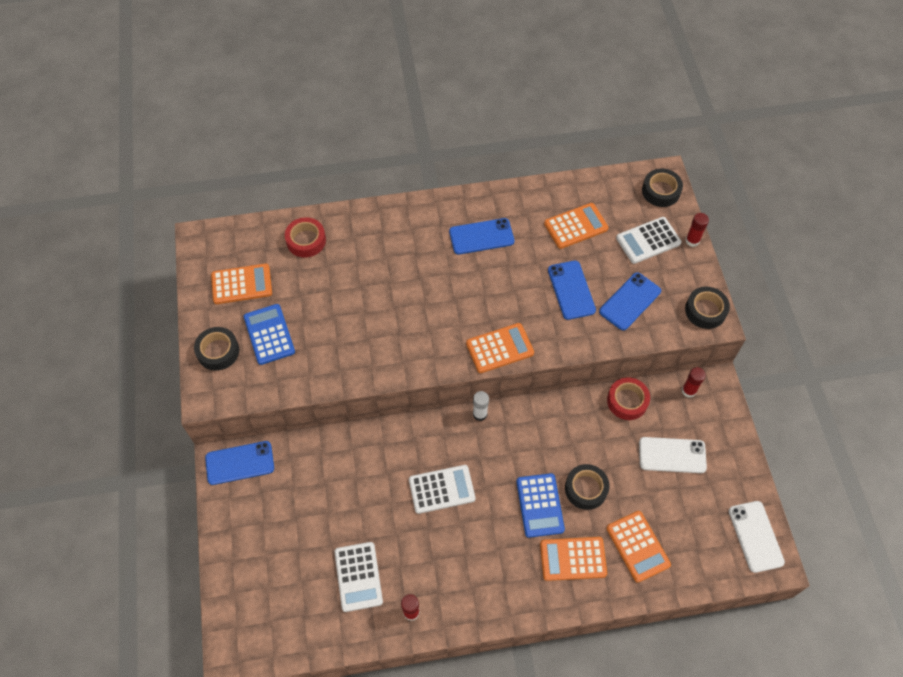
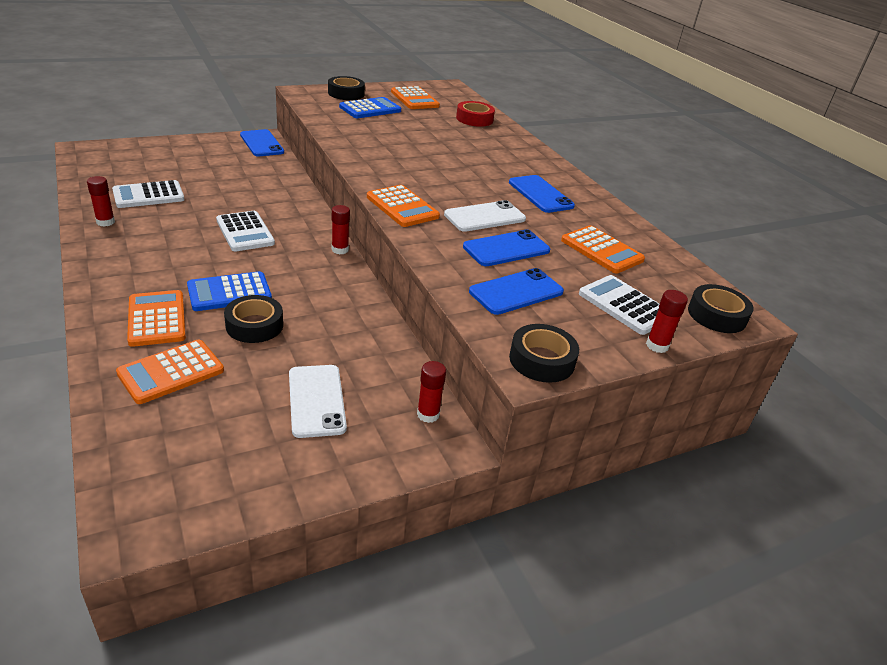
camera: 70 degrees right, 25 degrees down
(480, 414) = (340, 250): white glue stick -> red glue stick
(627, 401) = (391, 355): red tape -> none
(630, 301) = (516, 292): blue phone -> blue phone turned 60 degrees counterclockwise
(755, 536) = (183, 503): white phone -> white phone (485, 217)

